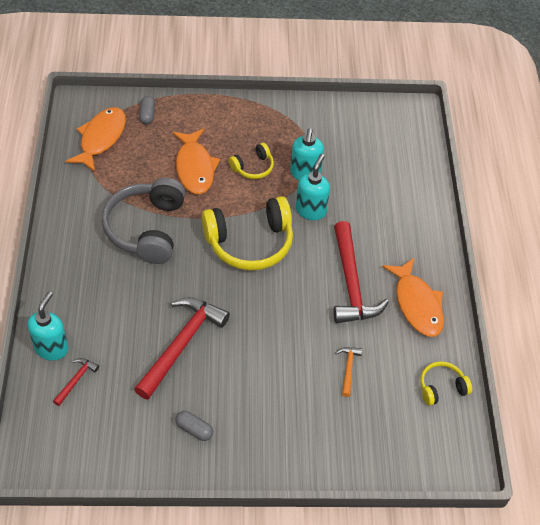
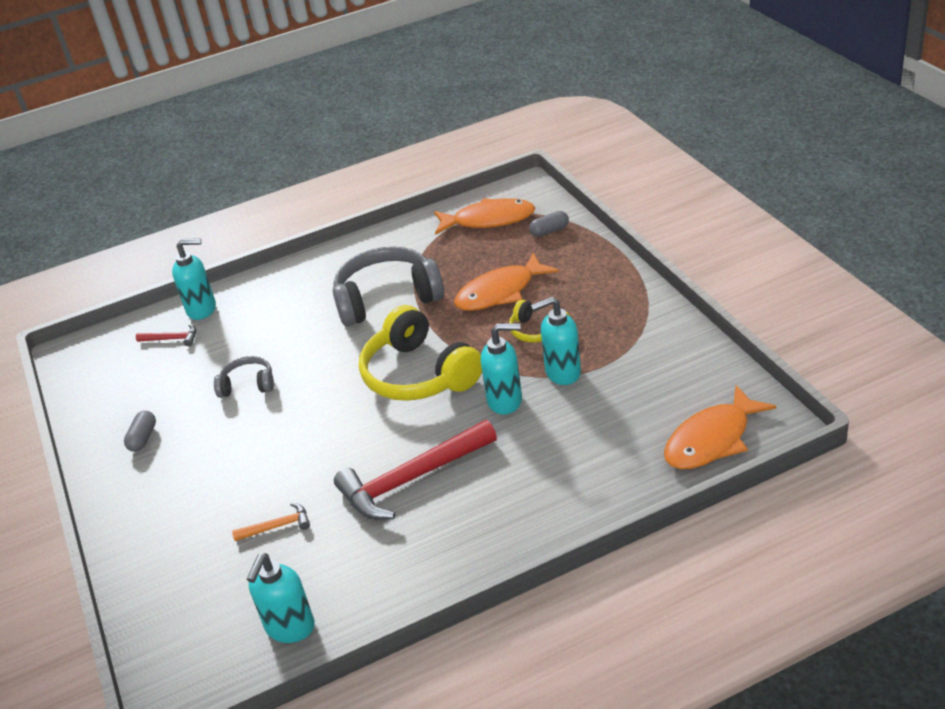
camera: 75 degrees right, 15 degrees down
(181, 344) = (248, 385): red hammer -> grey headphones
(417, 304) = (415, 553): orange fish -> orange fish (711, 440)
(441, 387) = (290, 628): yellow headphones -> turquoise soap dispenser

